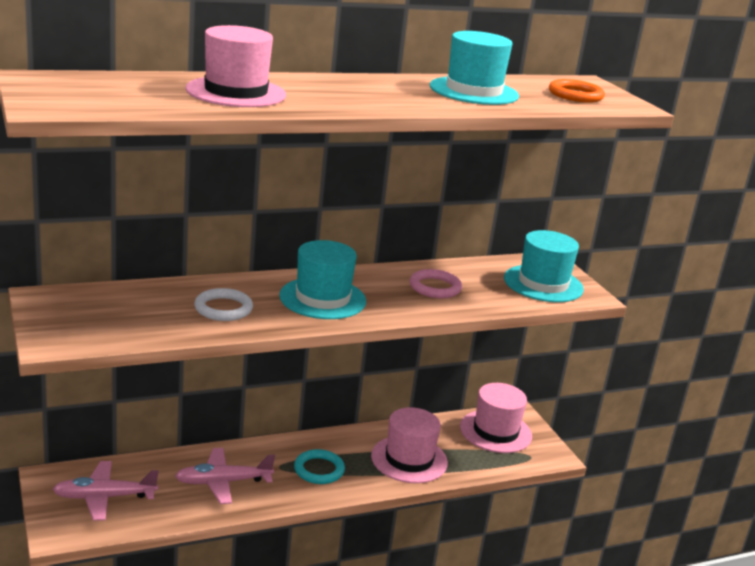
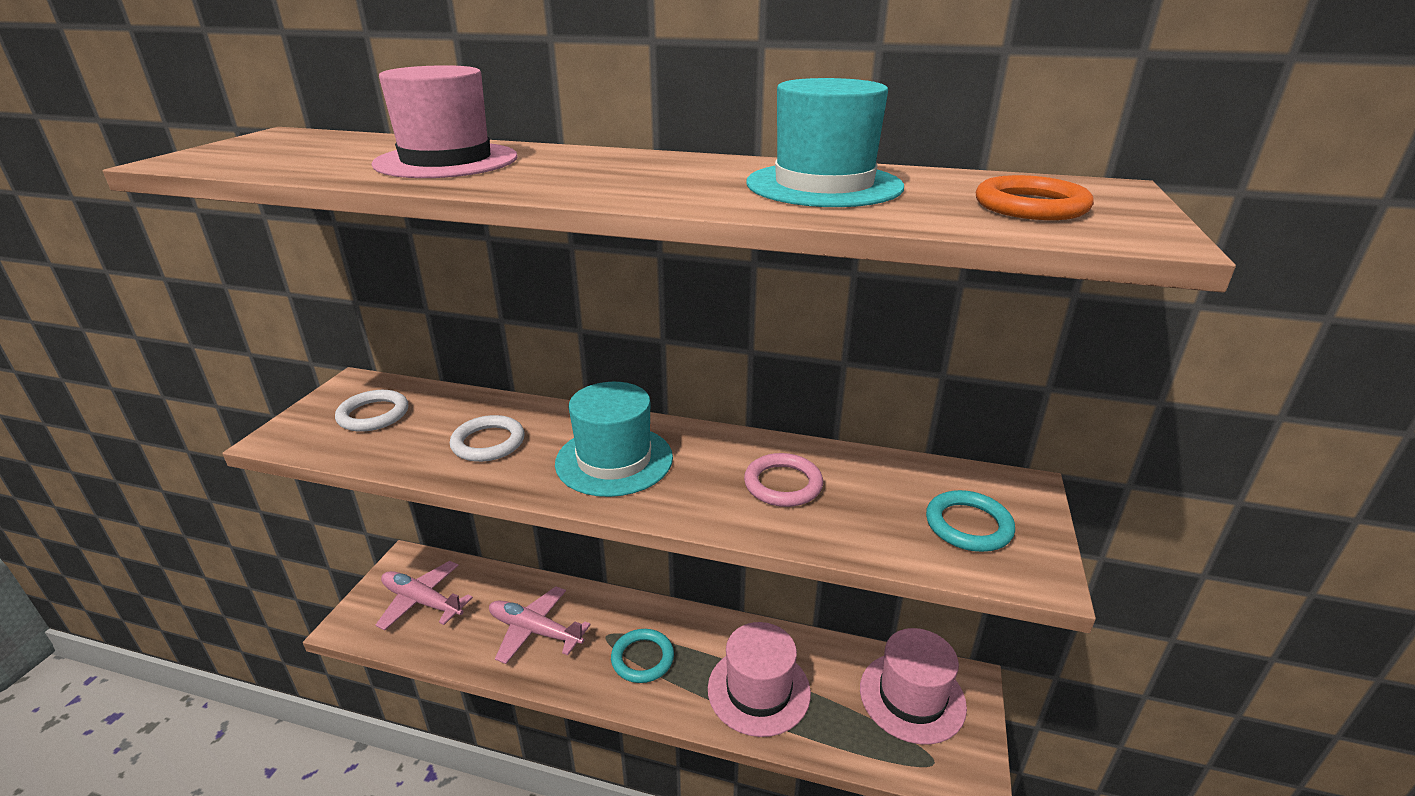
camera: 40 degrees right, 5 degrees up
(102, 312) = (373, 415): none -> white ring
(543, 284) = (968, 525): turquoise hat -> turquoise ring

